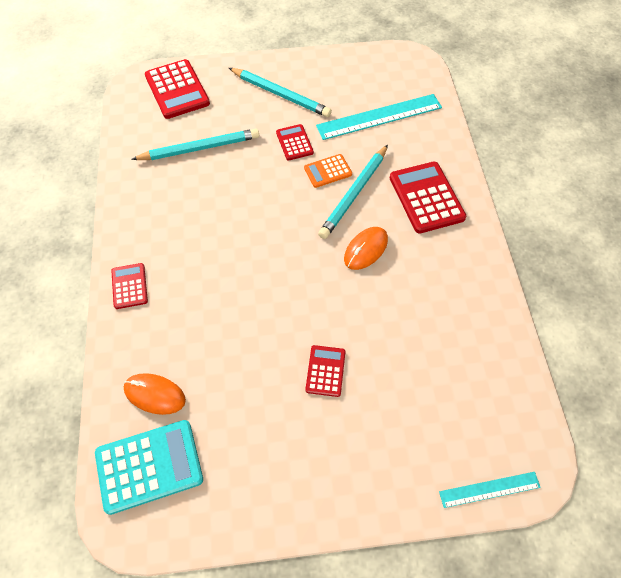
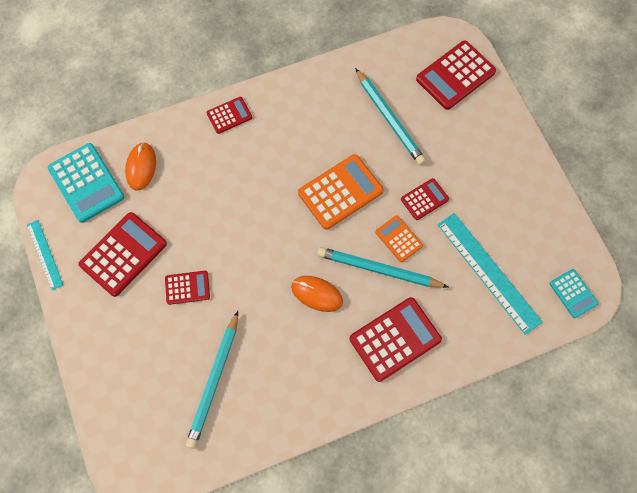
camera: 75 degrees right, 10 degrees up
(262, 205) = (340, 192): none -> orange calculator
(262, 436) = (123, 254): none -> red calculator
(280, 95) = (483, 169): turquoise pencil -> turquoise pencil (213, 381)
(413, 70) = (573, 293): none -> turquoise calculator
(489, 489) = (111, 439): turquoise ruler -> turquoise ruler (45, 254)

